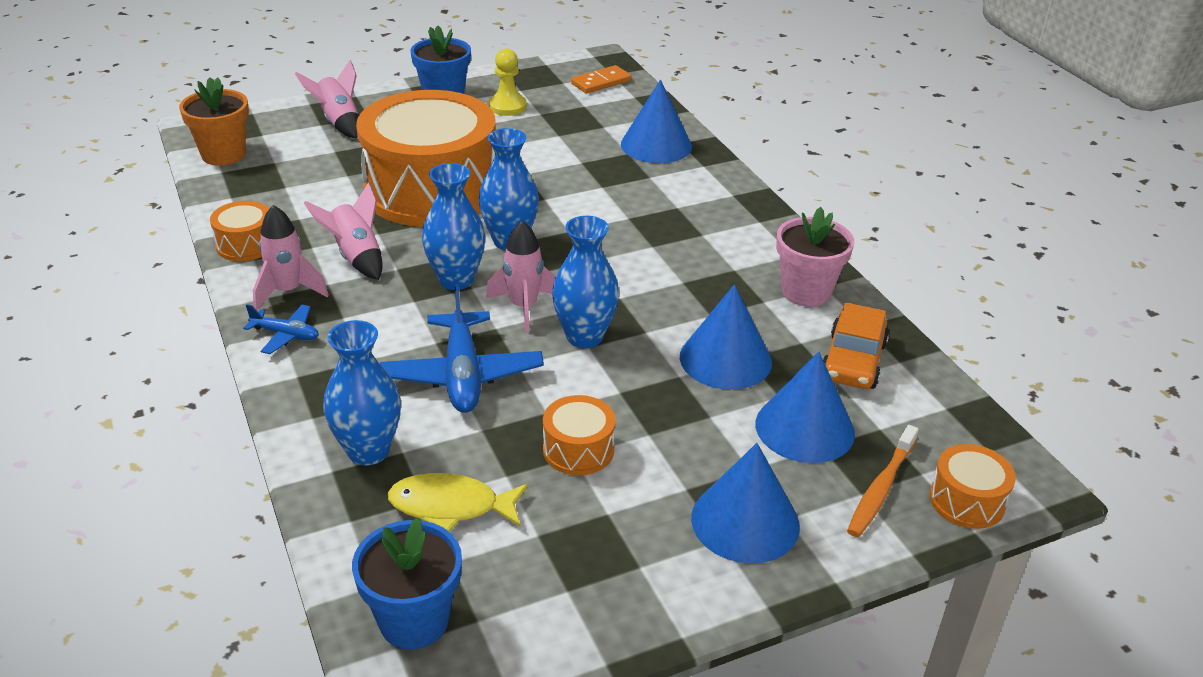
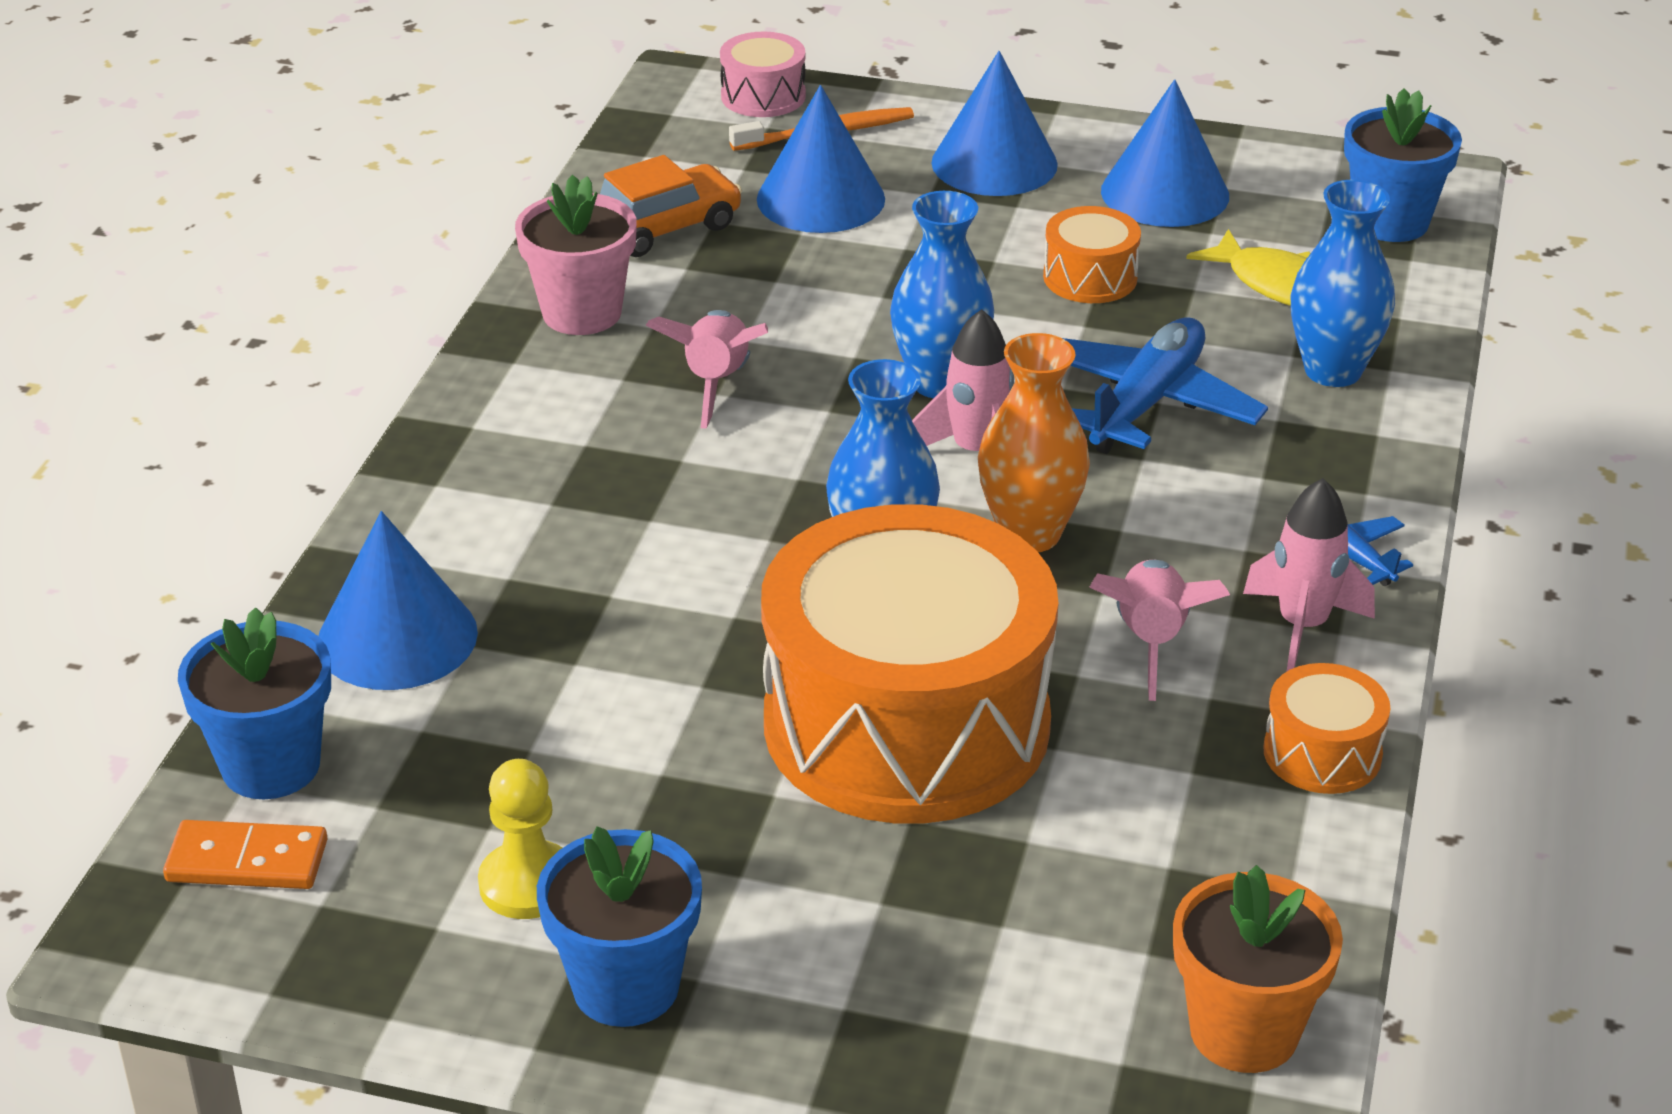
camera: 140 degrees left, 0 degrees up
(338, 123) = (926, 1017): pink rocket -> pink rocket (716, 384)
(456, 280) = (1029, 534): blue vase -> orange vase
(634, 102) = (271, 766): none -> blue flower pot
(725, 359) = (803, 288): blue cone -> blue cone (1165, 193)
(966, 501) = (763, 96): orange drum -> pink drum

